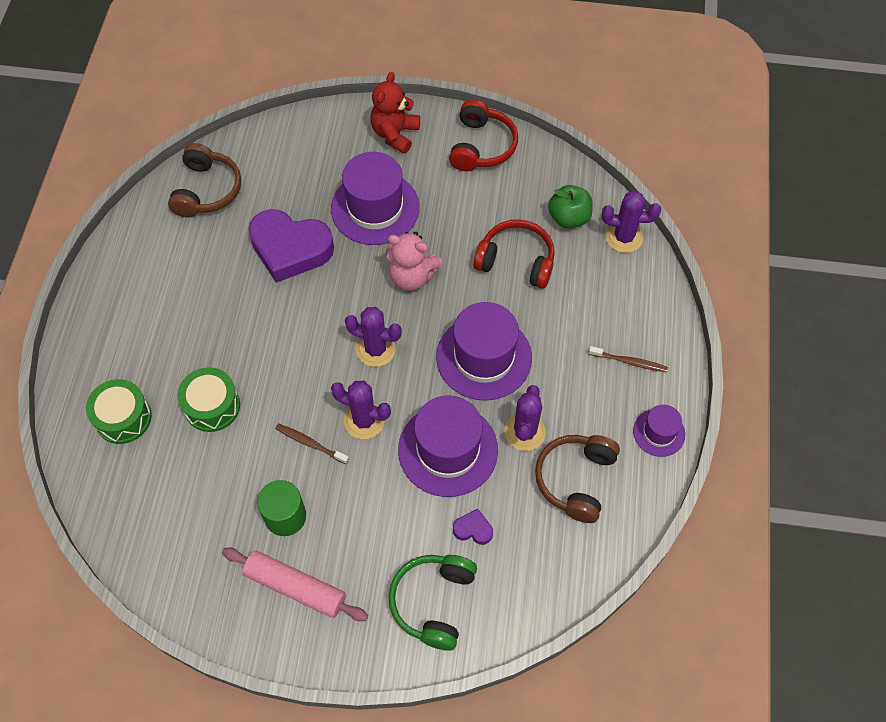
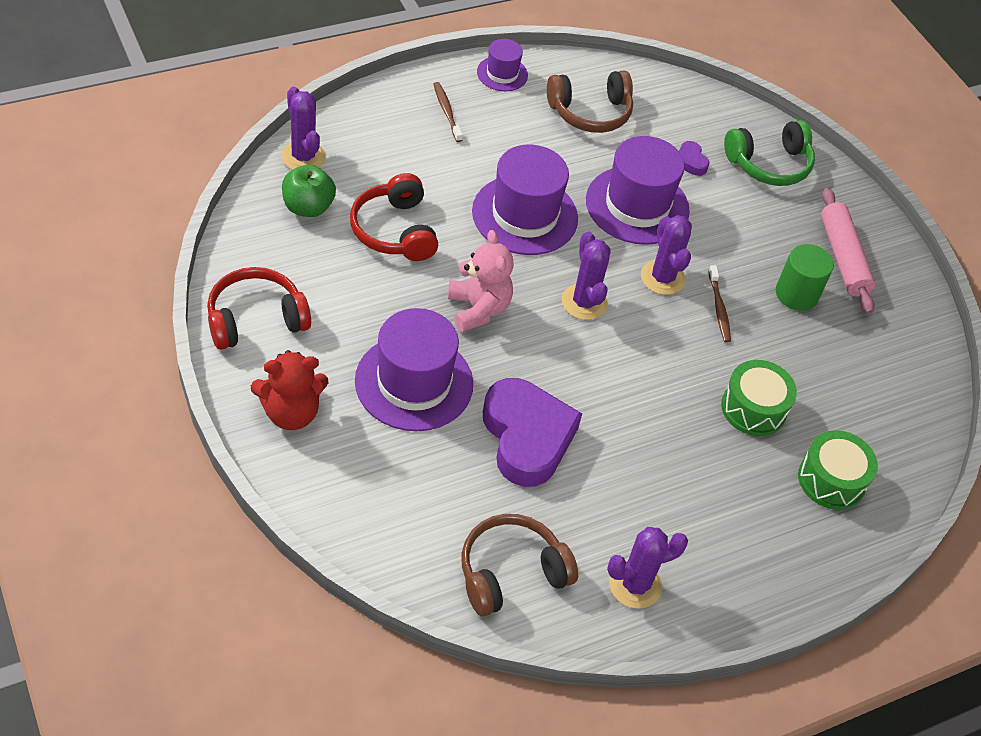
camera: 130 degrees left, 10 degrees down
(524, 432) = (575, 159): purple cactus -> purple cactus (635, 585)

